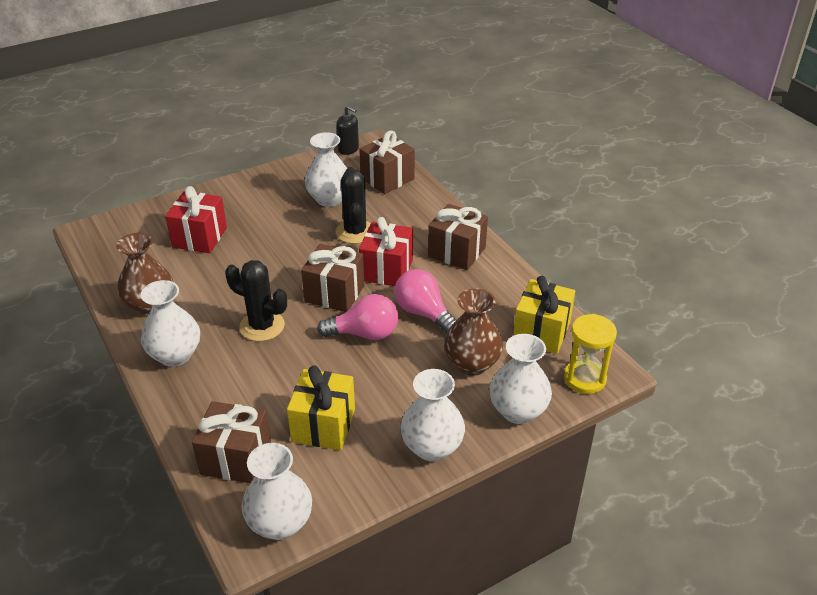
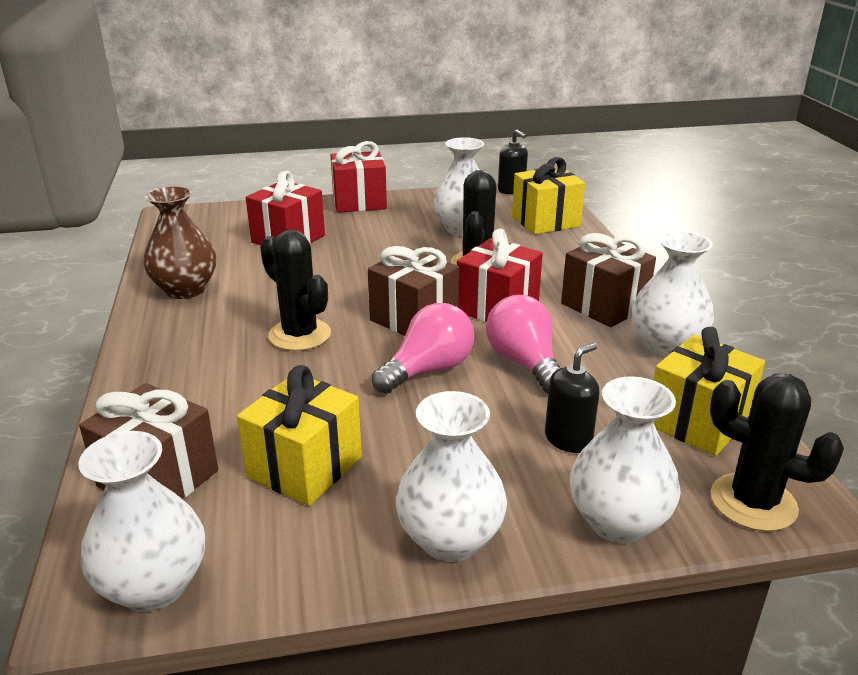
camera: 20 degrees right, 10 degrees down
(175, 355) = (174, 343): white vase -> white vase (666, 345)
(234, 186) = (359, 202): none -> red gift
(365, 334) = (428, 370): pink light bulb -> pink light bulb turned 60 degrees counterclockwise
(387, 179) = (545, 221): brown gift -> yellow gift
(472, 364) = (568, 439): brown vase -> black soap dispenser
(584, 378) = (753, 502): yellow hourglass -> black cactus

